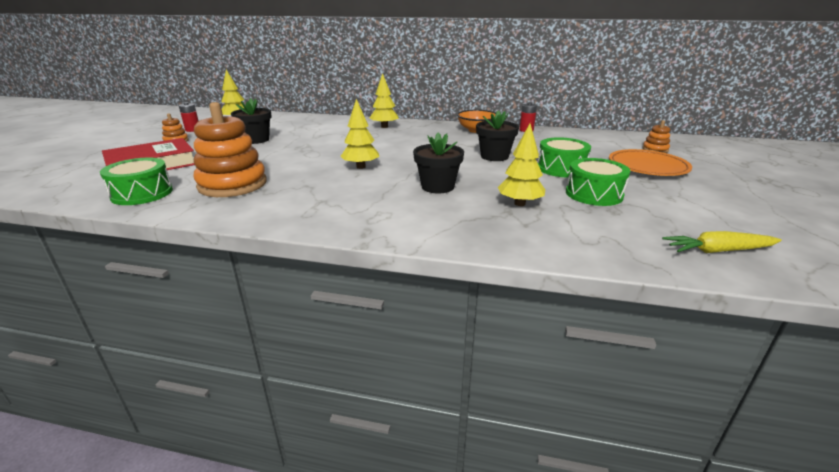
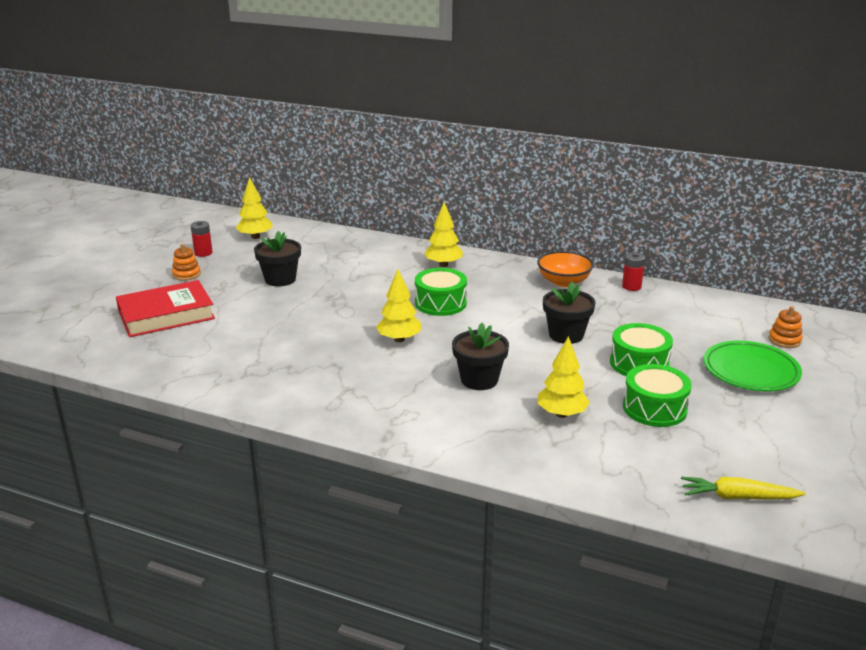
camera: 10 degrees right, 0 degrees up
(142, 193) = (164, 360): green drum -> green drum (440, 303)
(232, 184) = (255, 355): orange stacking toy -> none
(647, 167) = (750, 371): orange plate -> green plate

